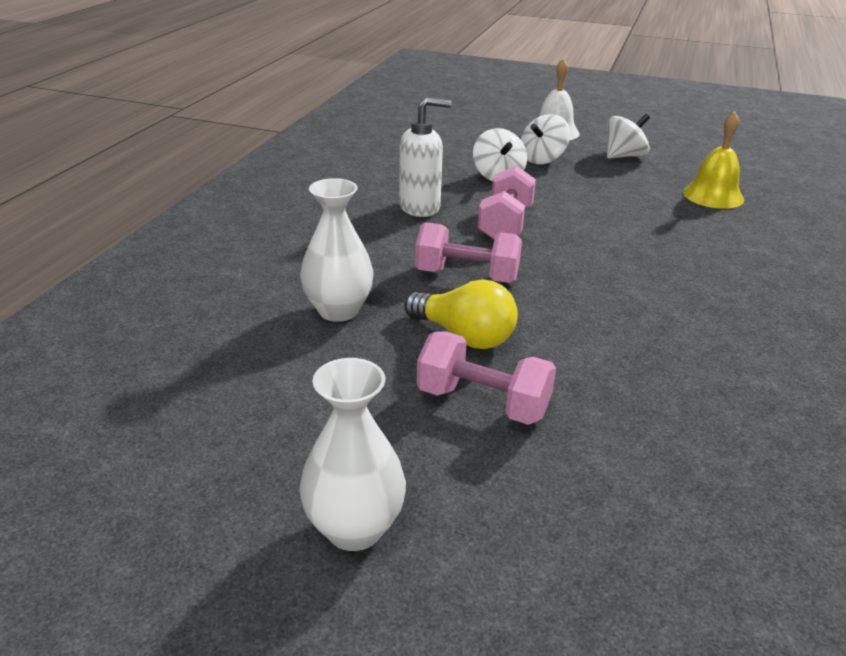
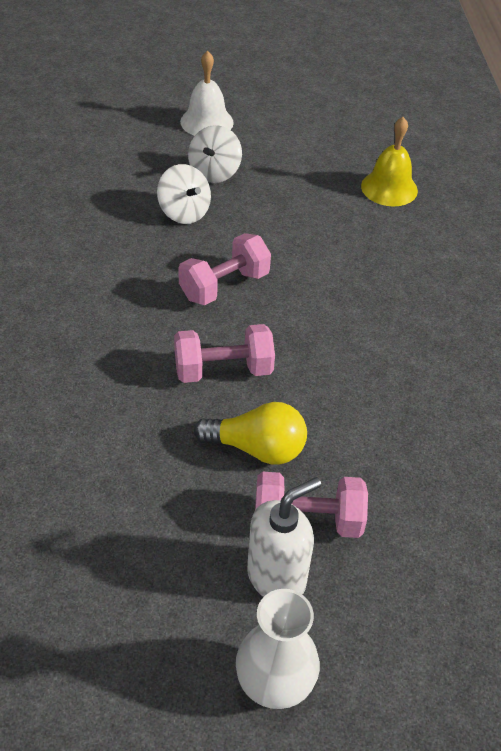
camera: 25 degrees left, 15 degrees up
(338, 310) = (132, 454): white vase -> none
(420, 207) = (132, 283): white soap dispenser -> white soap dispenser (277, 577)
(505, 225) = (224, 286): pink dumbbell -> pink dumbbell turned 60 degrees clockwise
(624, 156) = (289, 146): white spinning top -> none

